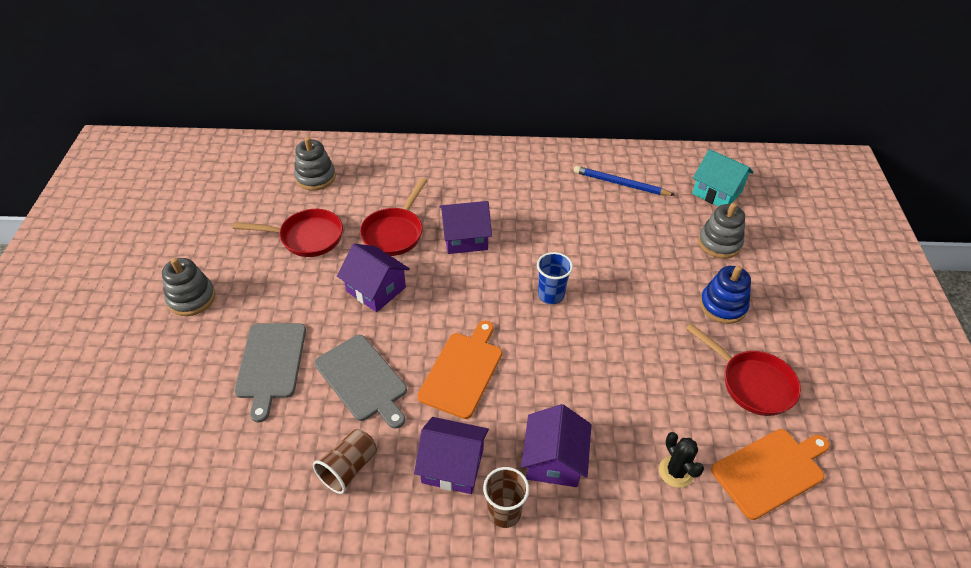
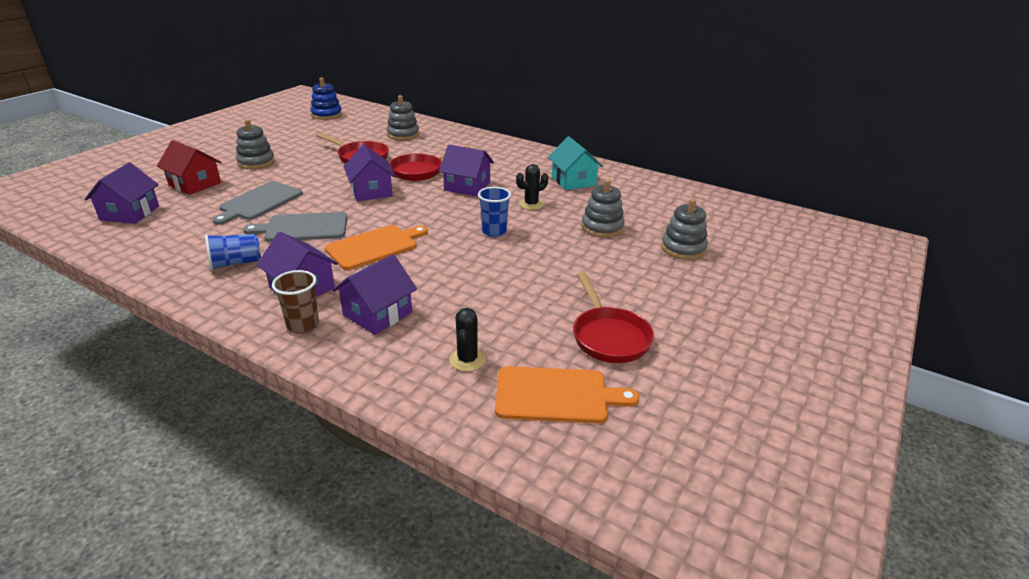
camera: 30 degrees right, 15 degrees down
(132, 456) = (130, 213): none -> purple house
(157, 370) = (195, 184): none -> red house
(349, 468) = (235, 263): brown cup -> blue cup
(362, 380) = (303, 228): grey cutting board -> grey cutting board turned 90 degrees clockwise
(548, 238) = (531, 204): none -> black cactus
(621, 184) = (631, 194): blue pencil -> none
(636, 244) = (602, 227): none -> grey stacking toy
(717, 192) = (718, 221): turquoise house -> turquoise house (573, 181)
(723, 305) = (639, 283): blue stacking toy -> blue stacking toy (326, 115)

